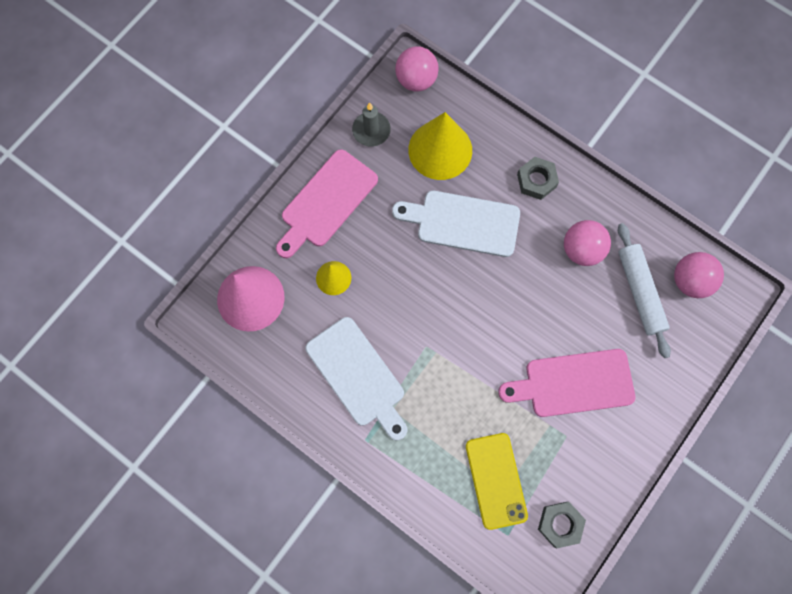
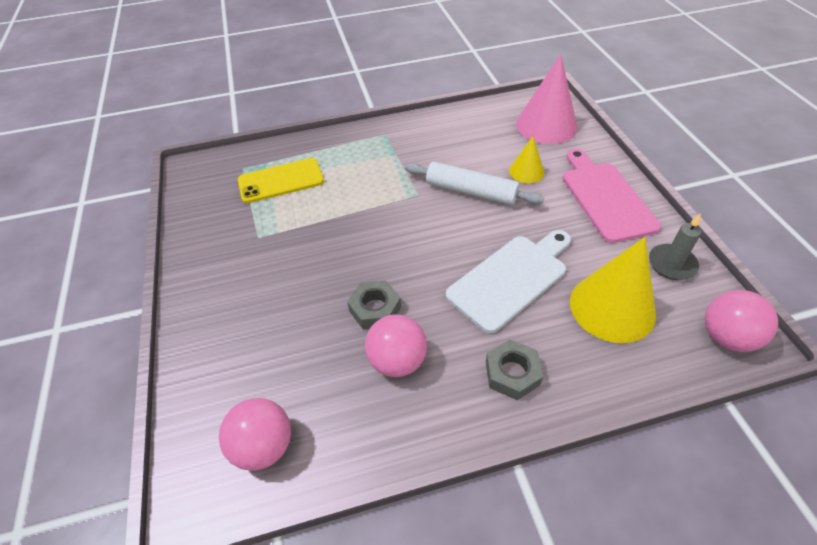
camera: 130 degrees right, 25 degrees down
(358, 375) = (433, 150): white cutting board -> none
(496, 480) = (281, 181): yellow phone -> yellow phone turned 45 degrees counterclockwise
(560, 524) = (212, 197): grey nut -> grey nut (375, 309)
(573, 383) = (288, 268): pink cutting board -> none
(639, 292) = (305, 382): white rolling pin -> white rolling pin (471, 191)

